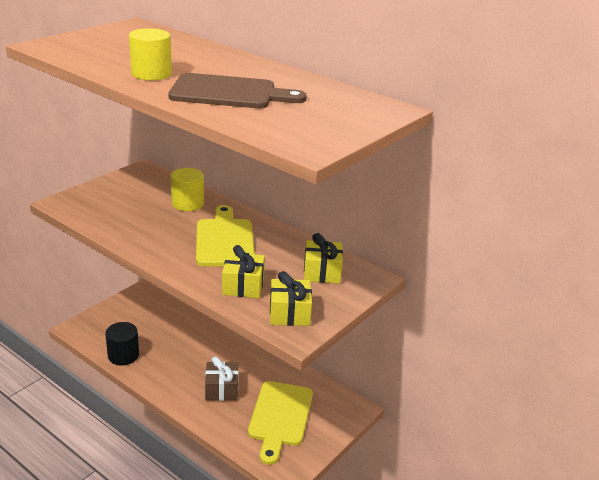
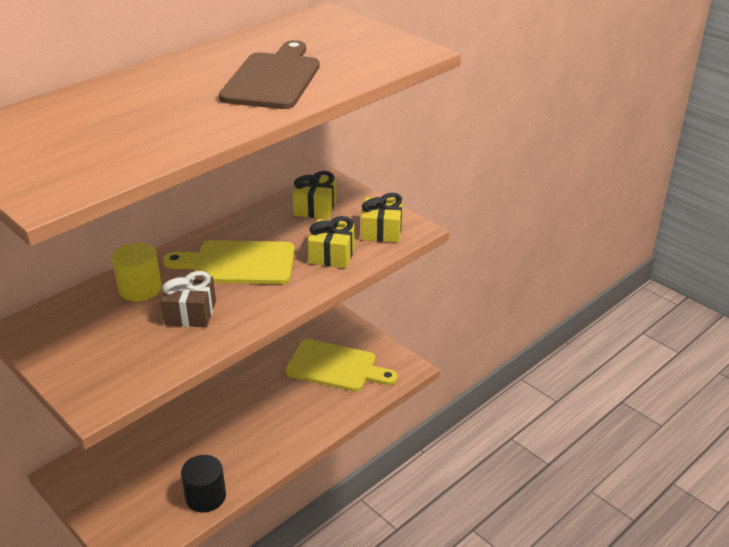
camera: 80 degrees left, 5 degrees up
(151, 74) = (199, 119): yellow cylinder -> none
(221, 389) = (287, 408): brown gift -> brown gift (190, 313)

